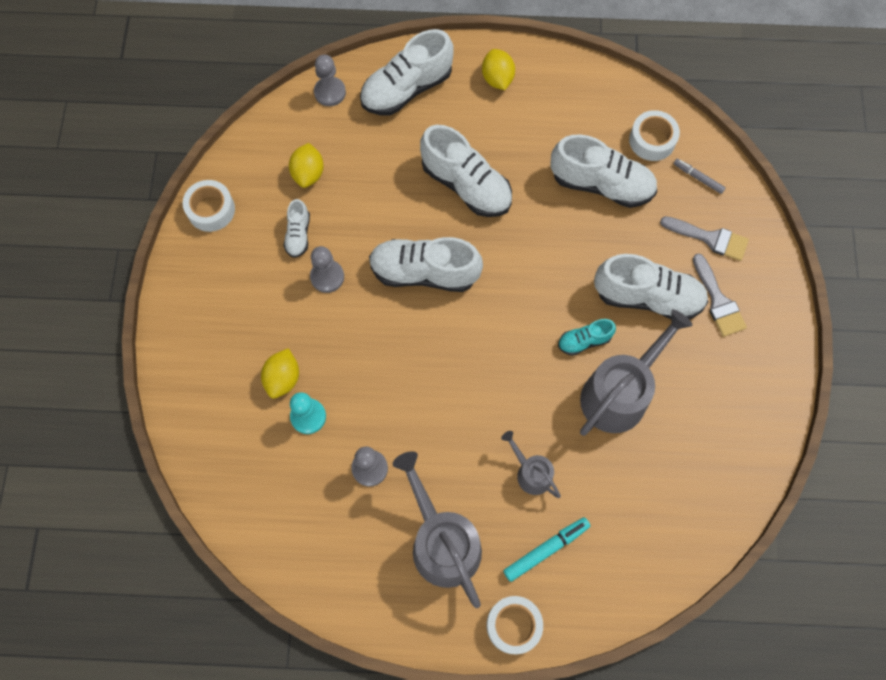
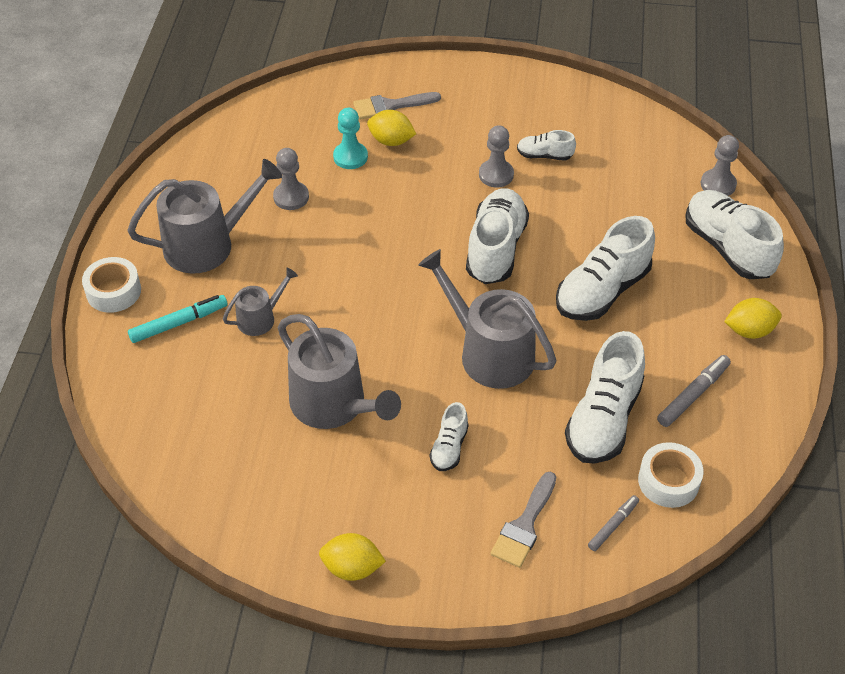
camera: 95 degrees right, 20 degrees down
(211, 210) = (574, 96): white tape -> none
(308, 173) = (616, 165): yellow lemon -> yellow lemon (352, 568)
(545, 271) = (489, 353): none -> grey watering can
(546, 549) = (179, 323): turquoise marker -> turquoise marker turned 90 degrees counterclockwise
(568, 121) = (693, 395): none -> grey marker
(584, 341) = (401, 379): turquoise shoe -> none
(647, 297) = (449, 447): white shoe -> white shoe, size x0.50
(718, 301) = (437, 521): grey brush -> grey brush (390, 106)

